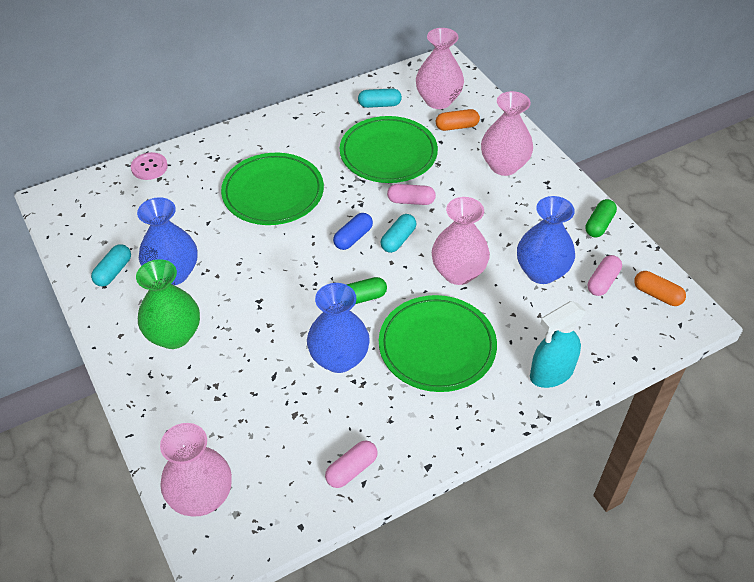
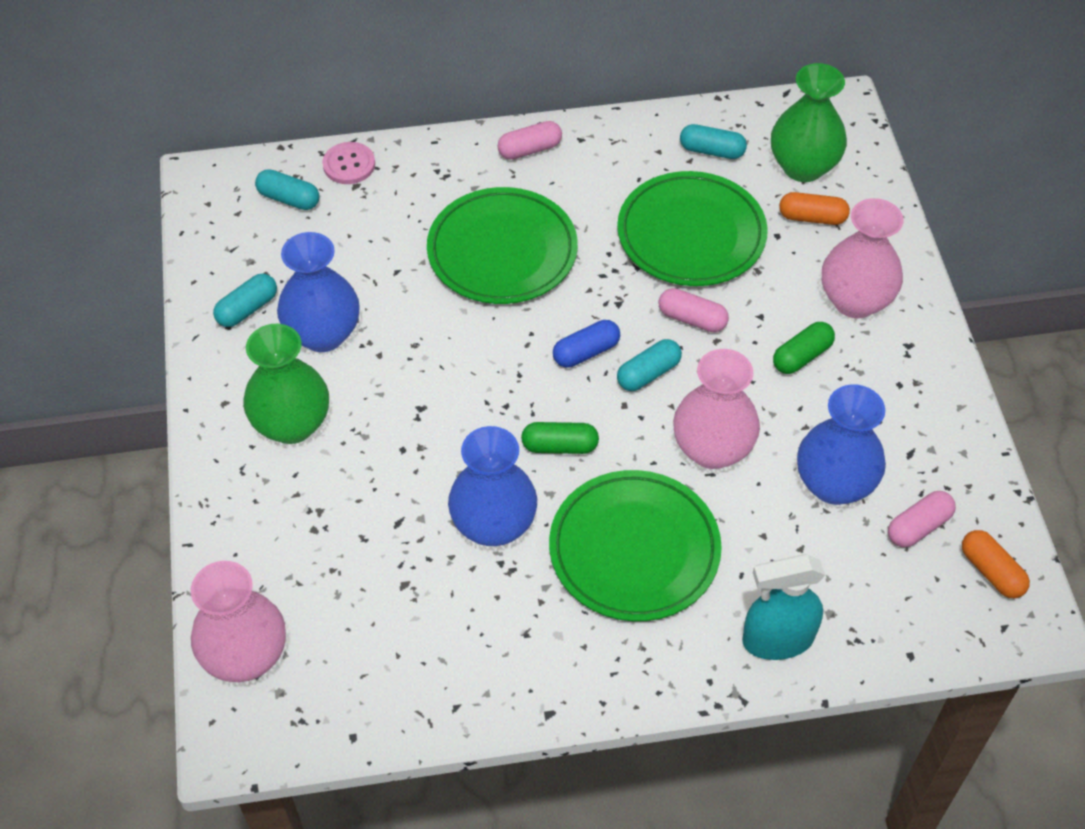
camera: 20 degrees right, 5 degrees up
(116, 197) = (289, 199): none -> turquoise capsule
(351, 469) = (447, 684): pink capsule -> pink capsule (530, 149)
(438, 100) = (803, 167): pink vase -> green vase
(599, 225) = (956, 436): green capsule -> green capsule (802, 356)

